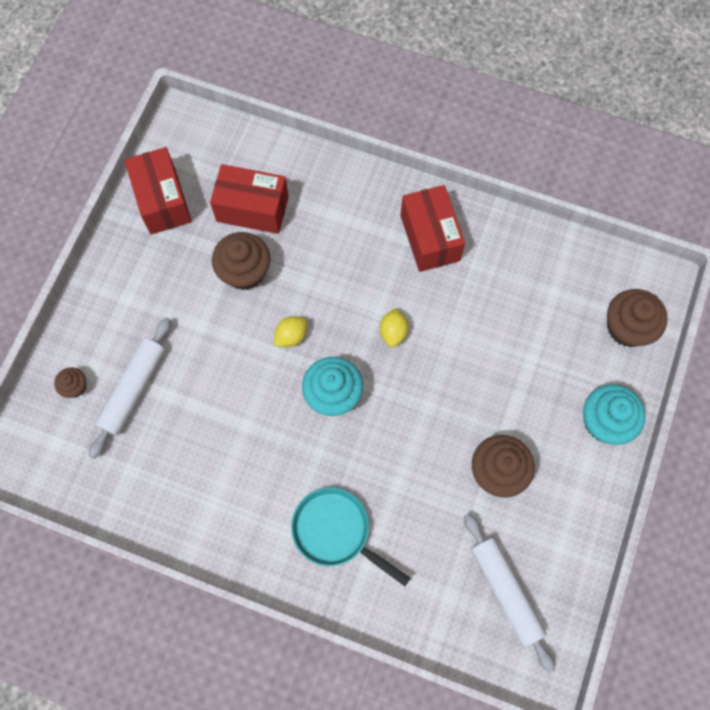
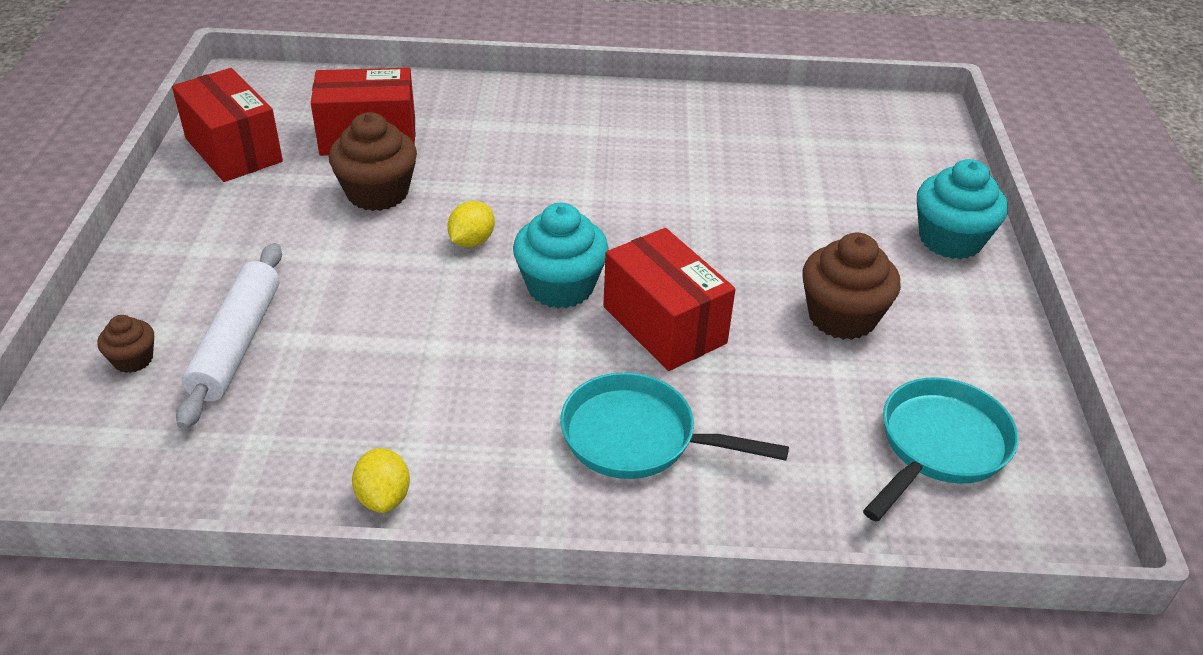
camera: 20 degrees left, 30 degrees down
(393, 332) = (617, 212): yellow lemon -> yellow lemon (384, 497)
(429, 238) = (621, 124): red box -> red box (664, 325)
(505, 591) = (939, 446): white rolling pin -> turquoise pan
(627, 327) = (916, 154): brown cupcake -> none

